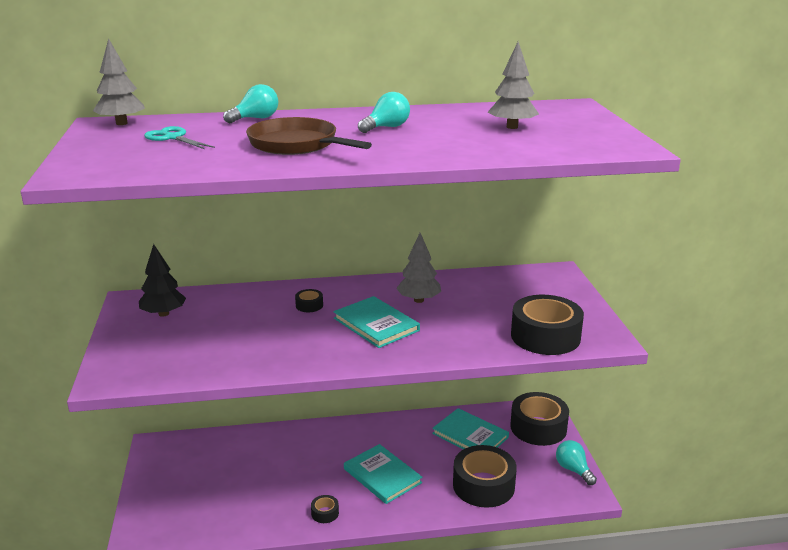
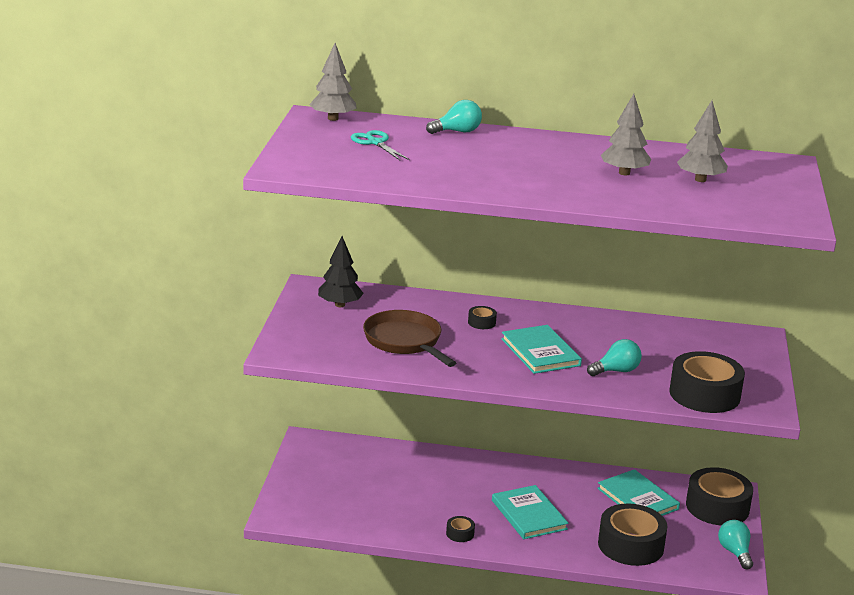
camera: 15 degrees right, 0 degrees up
(297, 145) = (484, 168): brown pan -> brown pan (405, 341)
(386, 127) = (577, 161): turquoise light bulb -> turquoise light bulb (616, 371)
(418, 300) = (594, 337): grey tree -> grey tree (624, 173)

